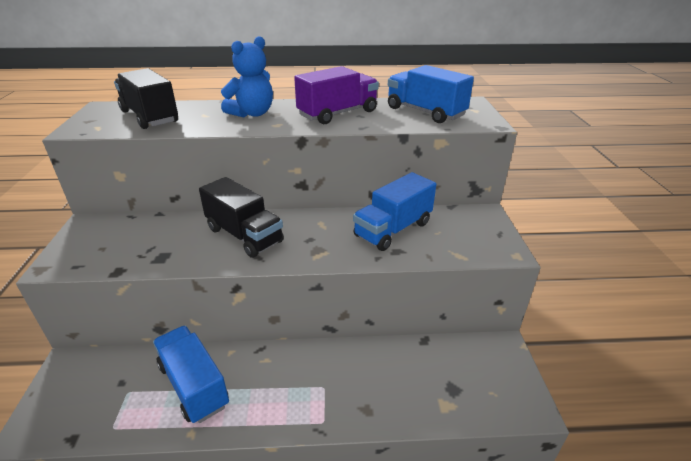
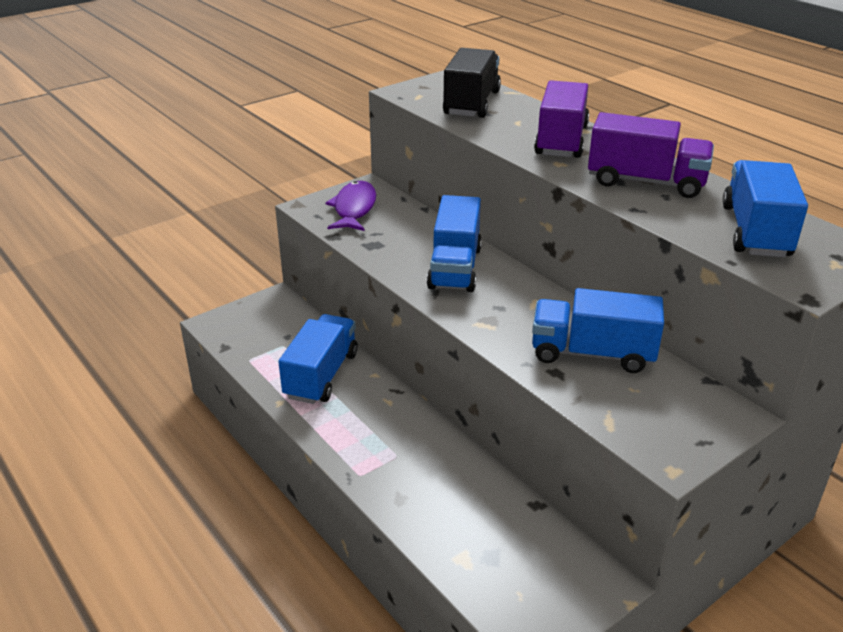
camera: 55 degrees right, 0 degrees up
(102, 243) = (354, 208): none -> purple fish
(244, 235) = (455, 268): black truck -> blue truck
(252, 113) = (561, 141): blue teddy bear -> purple truck

